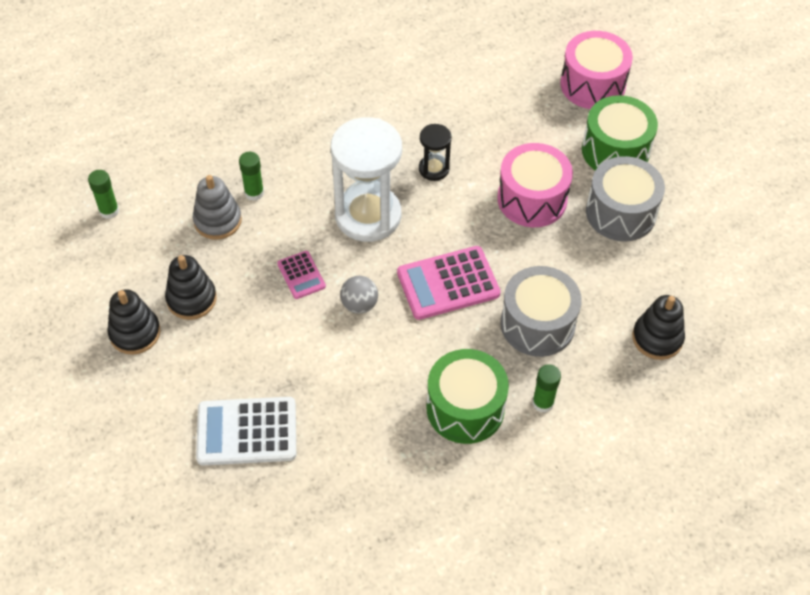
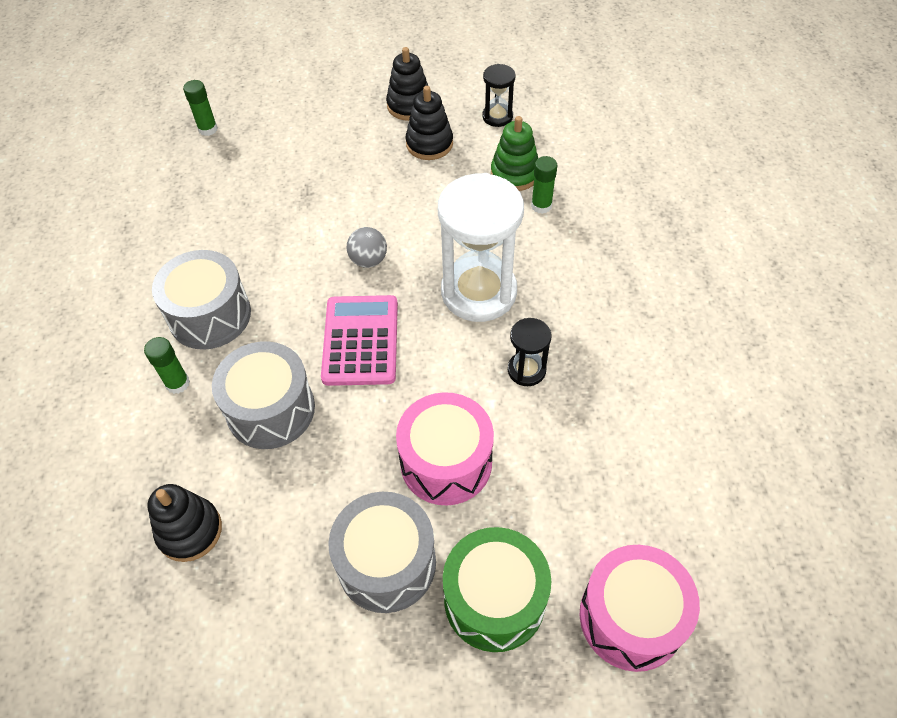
camera: 110 degrees right, 0 degrees up
(109, 211) = (552, 104): green glue stick -> green glue stick (208, 129)
(137, 251) = (497, 116): none -> black hourglass
(217, 220) = (514, 174): grey stacking toy -> green stacking toy
(247, 432) = (276, 158): white calculator -> none
(301, 275) = (423, 223): pink calculator -> none
(465, 408) = (210, 315): green drum -> grey drum

